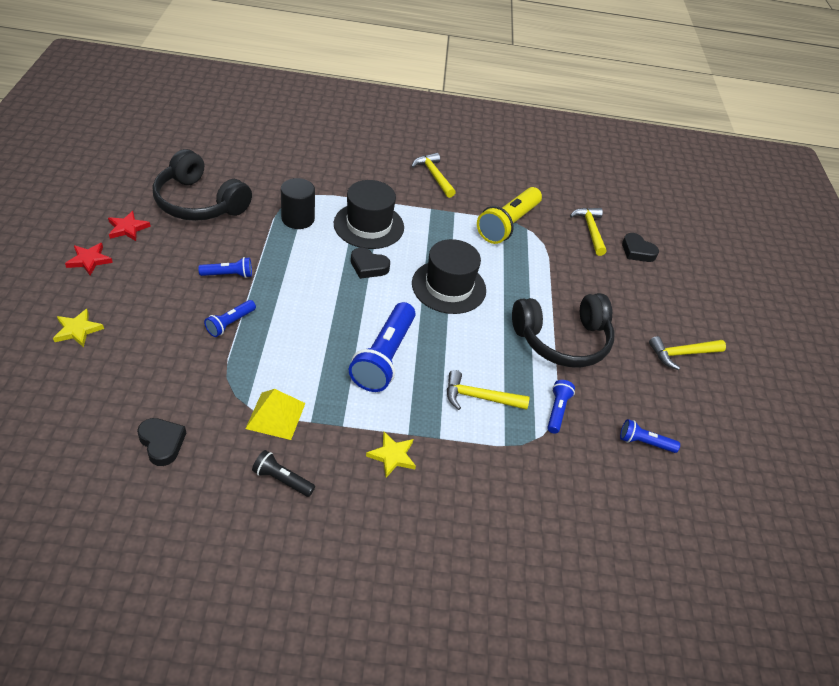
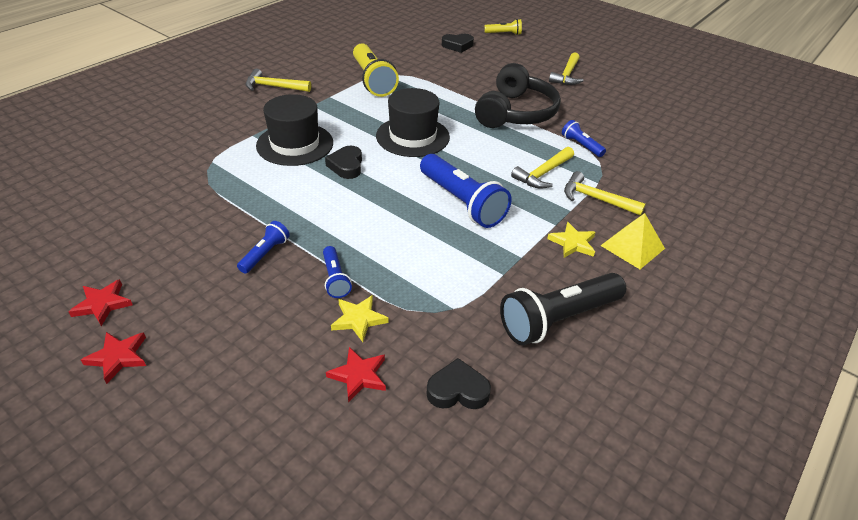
camera: 50 degrees left, 5 degrees down
(77, 330) = (227, 408): yellow star -> yellow star (358, 319)
(143, 381) = (358, 376): none -> red star
(200, 202) = (130, 233): black headphones -> none
(275, 415) = (480, 294): yellow pyramid -> yellow pyramid (632, 247)
(282, 479) = (558, 319): black flashlight -> black flashlight, size x1.99
(298, 219) = (237, 179): black cylinder -> none
(368, 266) = (346, 166): black heart -> black heart turned 120 degrees clockwise
(590, 230) = (417, 52): yellow hammer -> yellow hammer (596, 199)
(644, 443) = (633, 125): blue flashlight -> none
(706, 274) = (504, 34): none -> yellow flashlight

